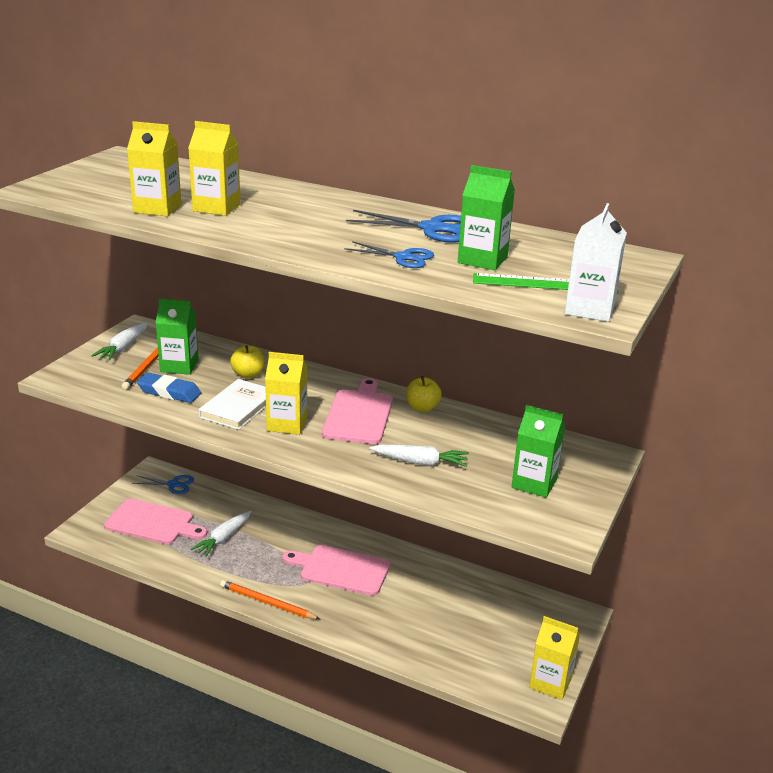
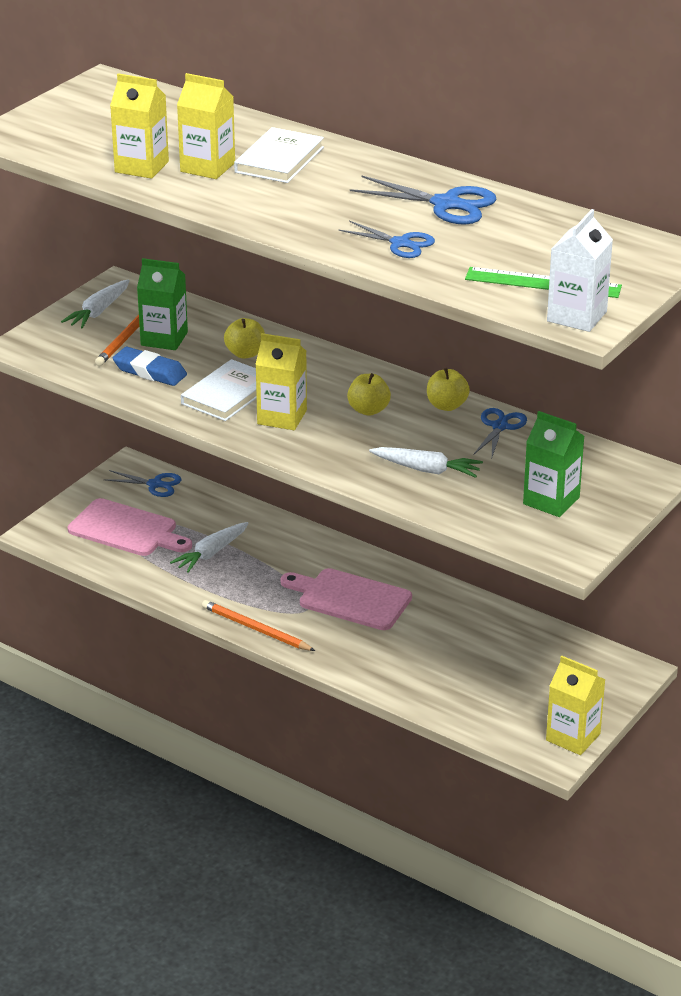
camera: 10 degrees right, 5 degrees up
(278, 202) = (279, 160): none -> white book
(359, 414) = (368, 410): pink cutting board -> yellow apple
(470, 422) = (500, 426): none -> blue scissors
(482, 260) = (487, 249): green carton -> none

